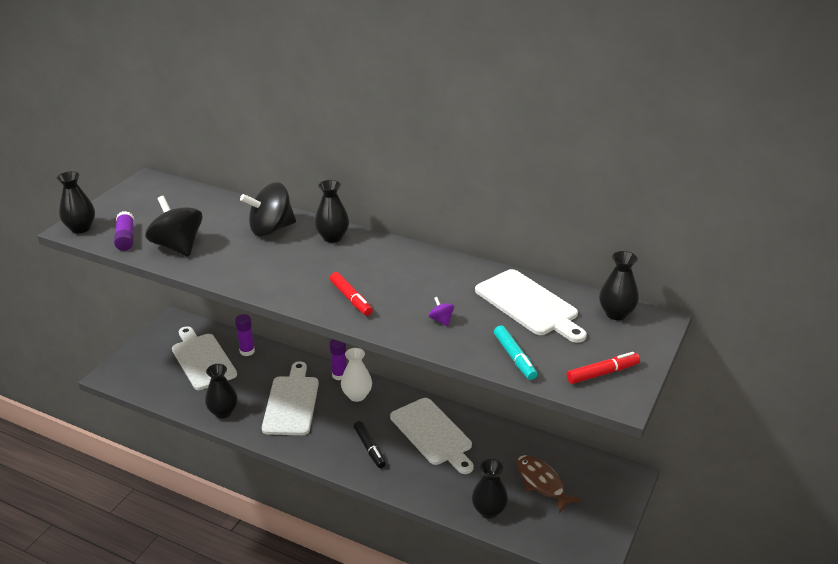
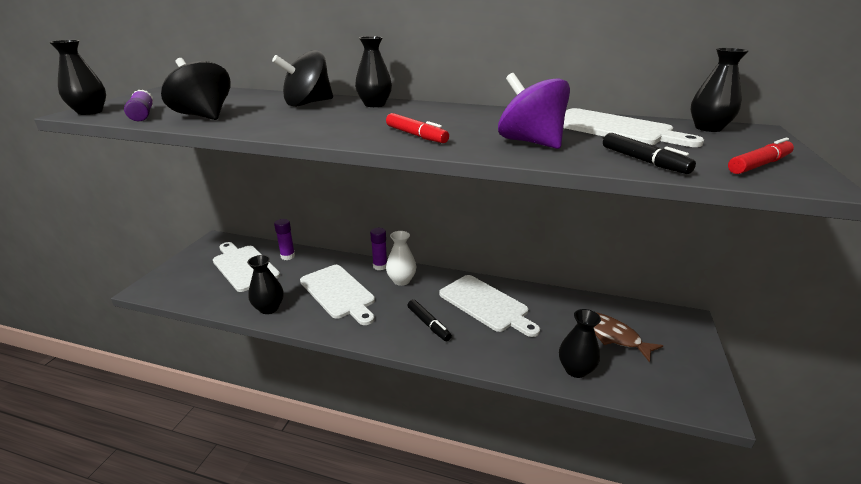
camera: 10 degrees left, 5 degrees down
(291, 402) = (339, 293): white cutting board -> white cutting board turned 150 degrees clockwise
(441, 320) = (530, 142): purple spinning top -> purple spinning top, size x2.40
(514, 357) = (643, 161): turquoise marker -> black marker

